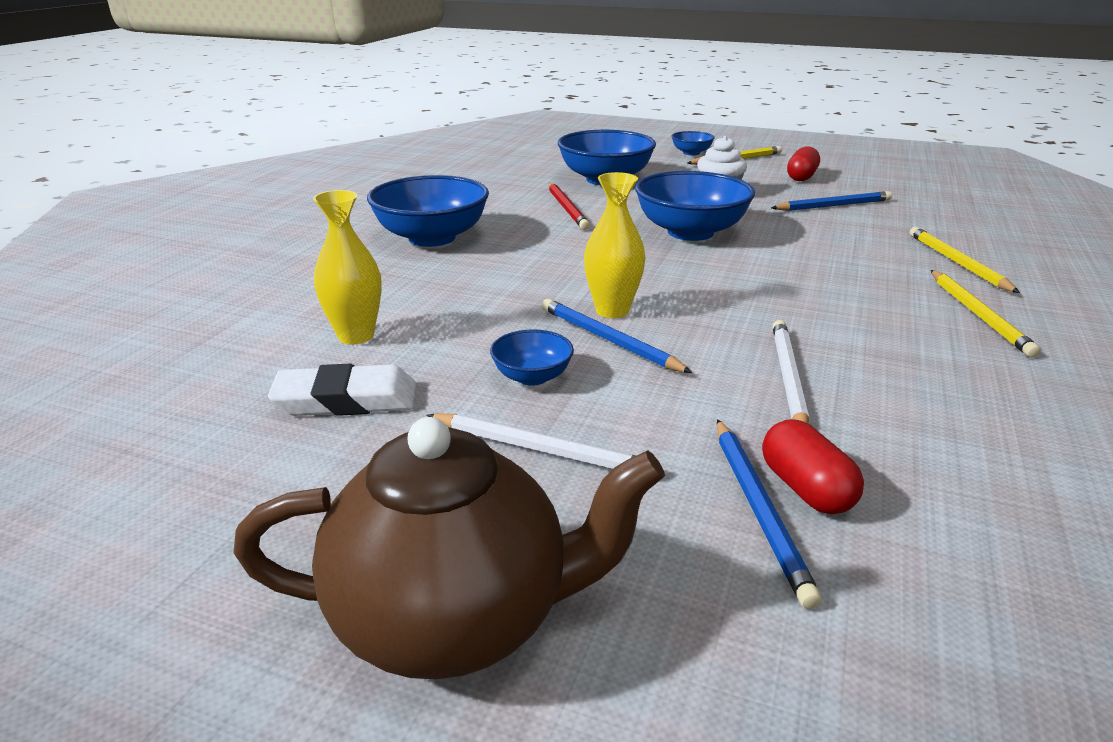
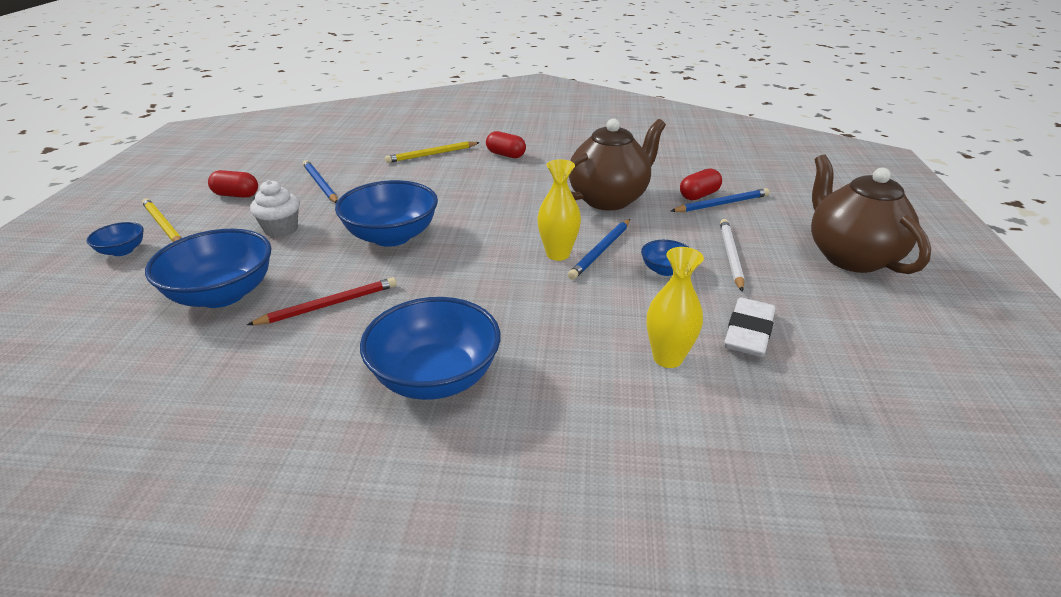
camera: 105 degrees left, 5 degrees up
(346, 400) = (748, 332): white eraser -> white eraser turned 45 degrees clockwise
(787, 378) = (609, 199): white pencil -> brown teapot
(978, 315) = (506, 155): yellow pencil -> red capsule

